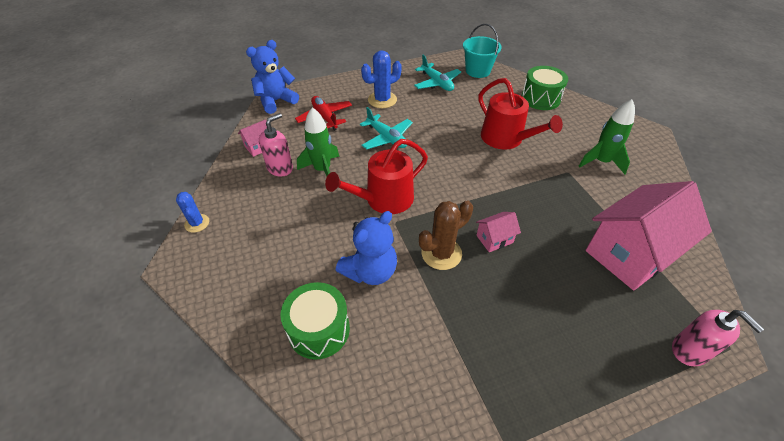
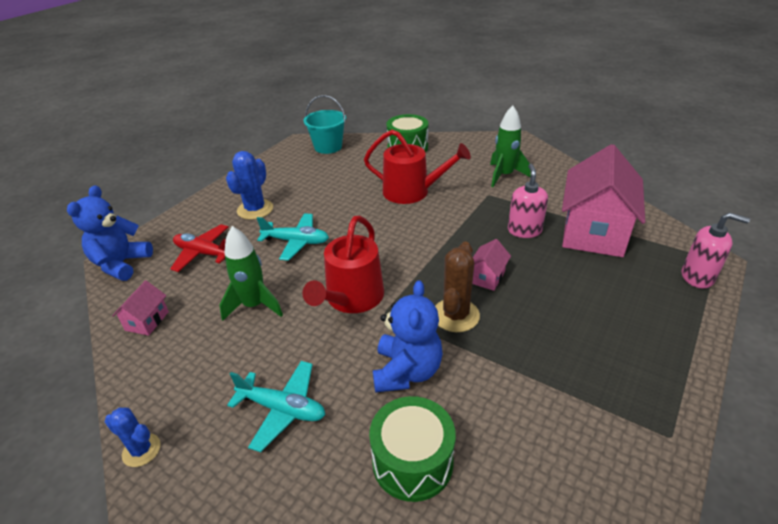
camera: 35 degrees left, 10 degrees down
(280, 168) = (198, 329): pink soap dispenser -> pink soap dispenser (524, 230)
(437, 83) = (298, 172): turquoise plane -> turquoise plane (282, 409)

